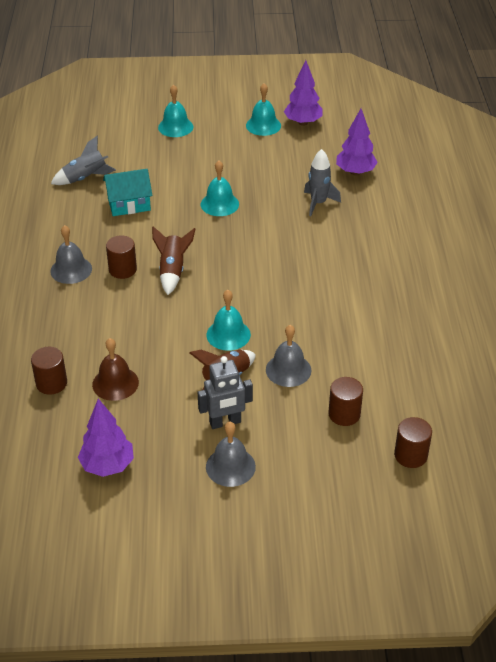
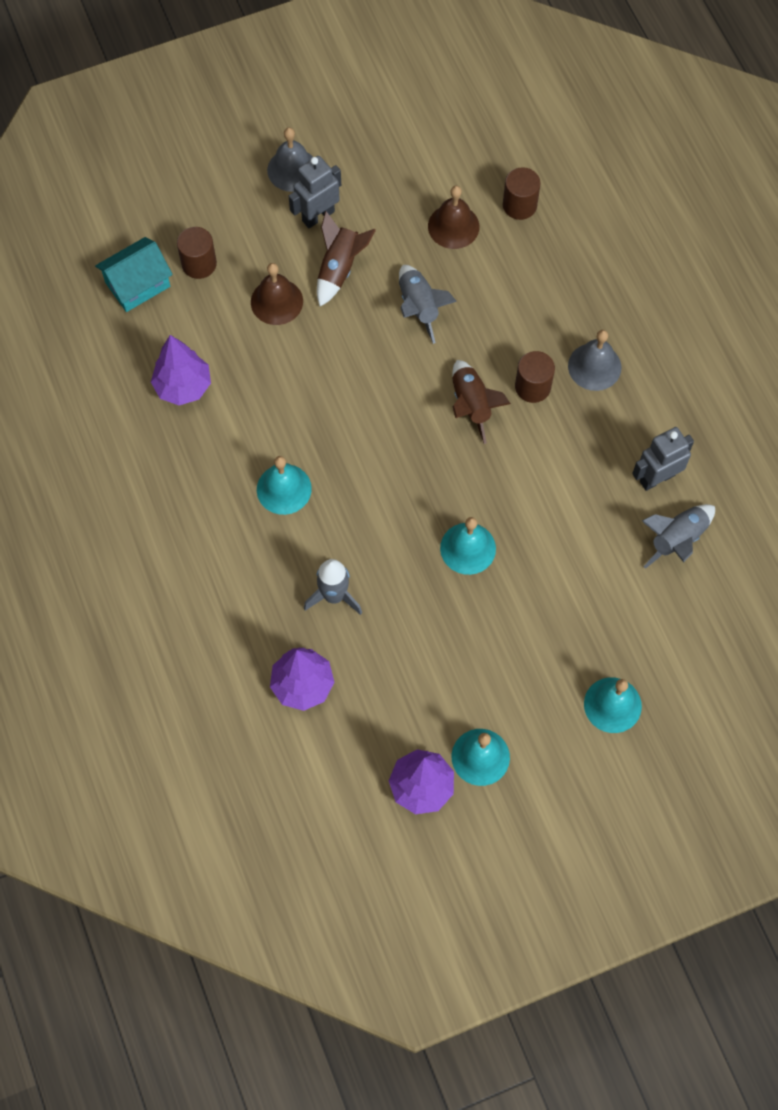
camera: 160 degrees right, 25 degrees up
(75, 206) = (656, 478): none -> grey robot
(107, 466) = (410, 134): purple tree -> purple tree (183, 386)
(129, 204) = (588, 506): turquoise house -> turquoise house (137, 284)
(176, 337) = (419, 307): none -> grey rocket
(228, 334) = (362, 329): turquoise bell -> turquoise bell (284, 489)
(288, 370) = (276, 301): grey bell -> brown bell
(410, 455) = (118, 236): brown cylinder -> none

